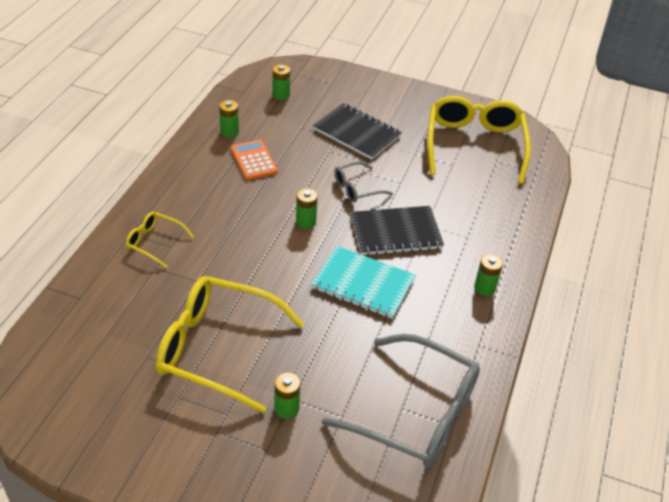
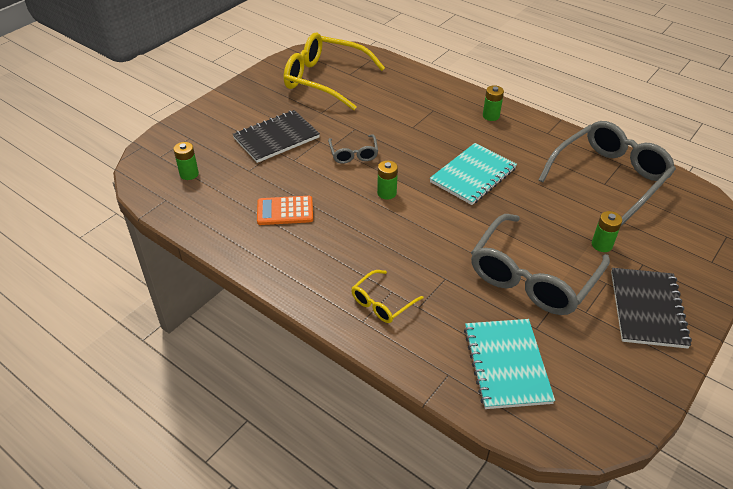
camera: 70 degrees left, 0 degrees up
(96, 338) = (507, 364): none -> turquoise notebook
(217, 348) = (532, 277): yellow glasses -> grey glasses
(229, 132) = (230, 221): green battery -> none
(396, 232) = (417, 145): black notebook -> black notebook (647, 309)

